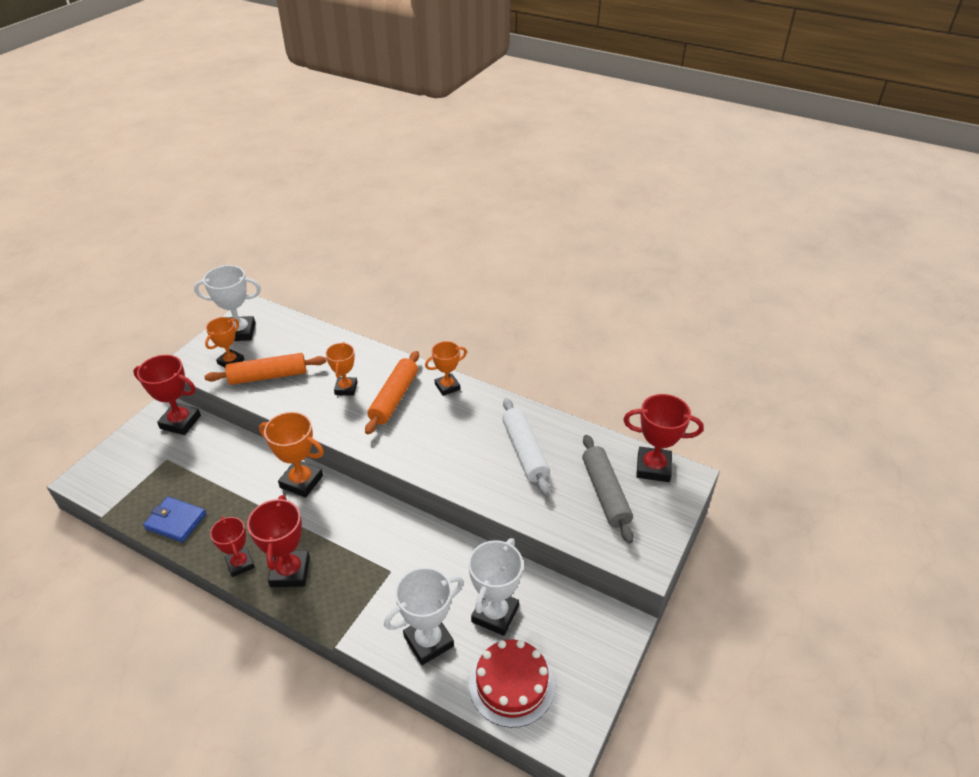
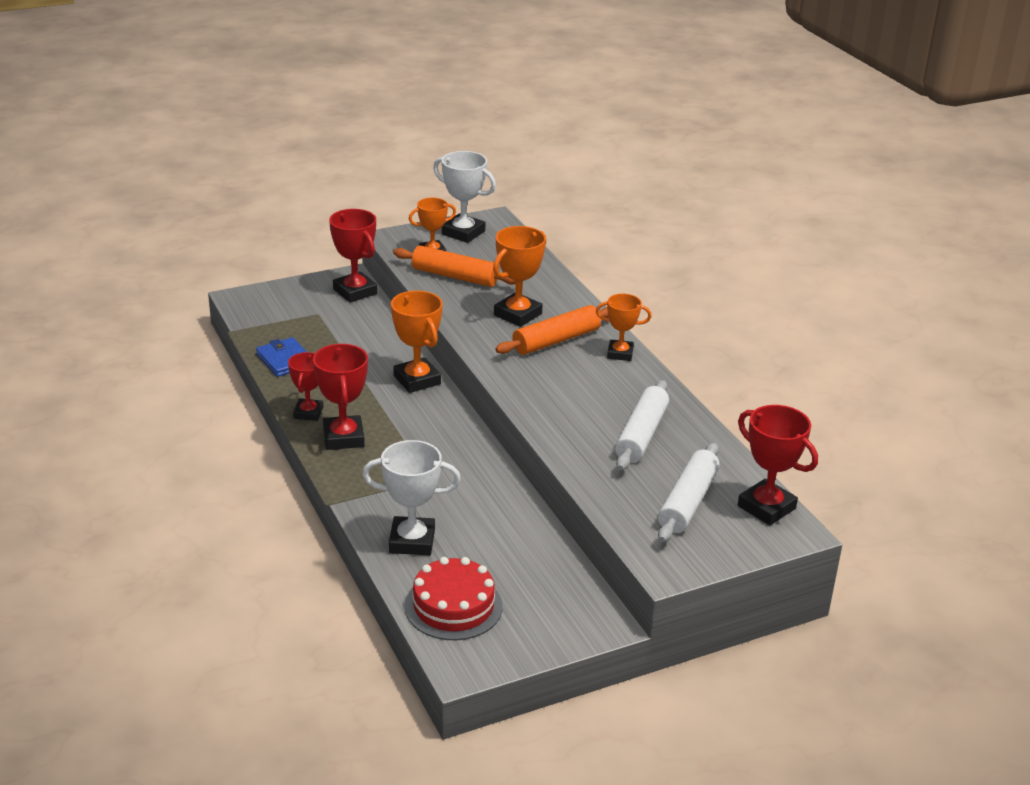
camera: 35 degrees right, 10 degrees down
(290, 572) = (343, 437): red trophy -> red trophy turned 45 degrees counterclockwise
(346, 388) = (517, 314): orange trophy -> orange trophy, size x1.51
(495, 614) = (492, 554): white trophy -> none
(605, 493) = (688, 502): grey rolling pin -> white rolling pin

